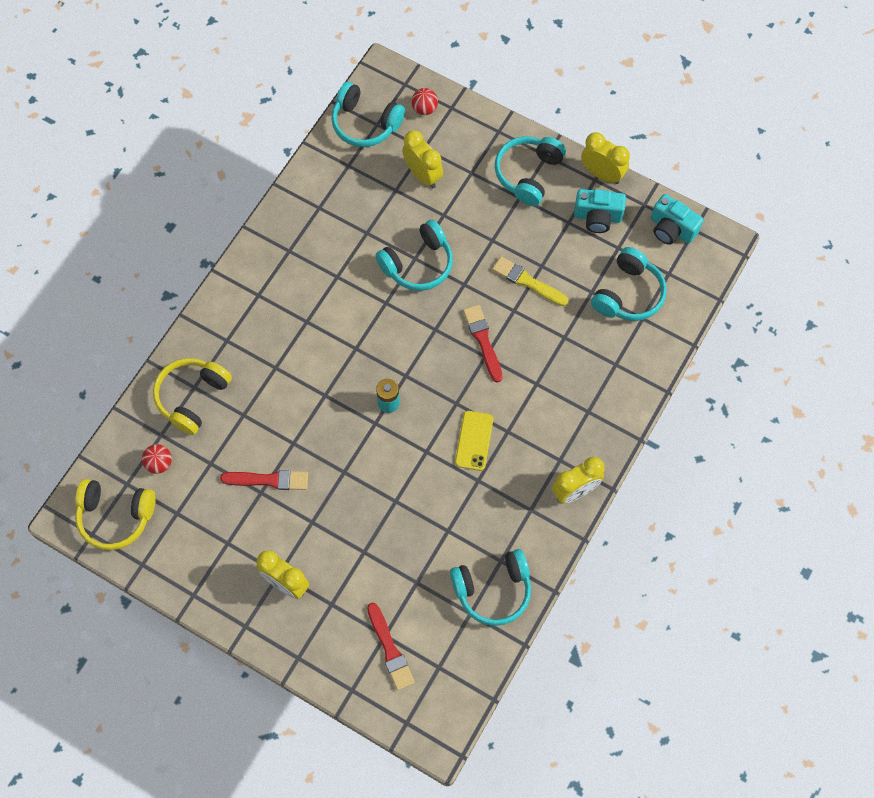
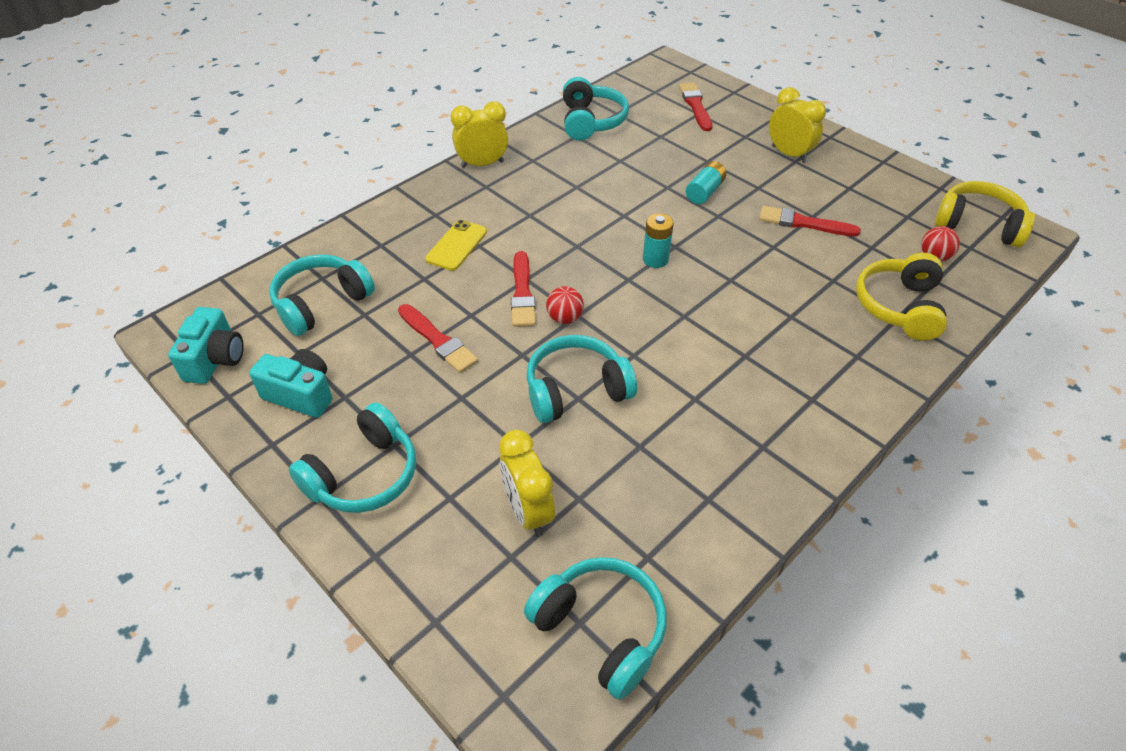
camera: 165 degrees left, 20 degrees down
(192, 397) = (899, 307): yellow headphones -> yellow headphones turned 150 degrees clockwise
(360, 502) = (704, 192): none -> turquoise battery
(424, 109) = (484, 631): red ball -> red ball (564, 318)
(474, 440) = (568, 214): yellow phone -> yellow phone (456, 245)
(493, 590) = (591, 121): turquoise headphones -> turquoise headphones turned 90 degrees clockwise
(527, 281) = (438, 340): yellow brush -> red brush
(602, 174) = (256, 449): yellow clock -> none
(671, 229) = (215, 359): turquoise camera -> turquoise camera turned 45 degrees clockwise

